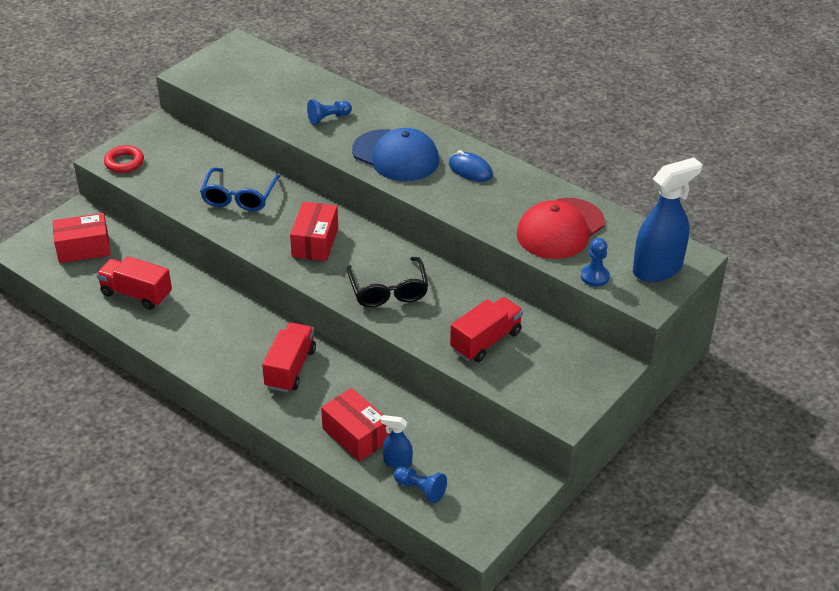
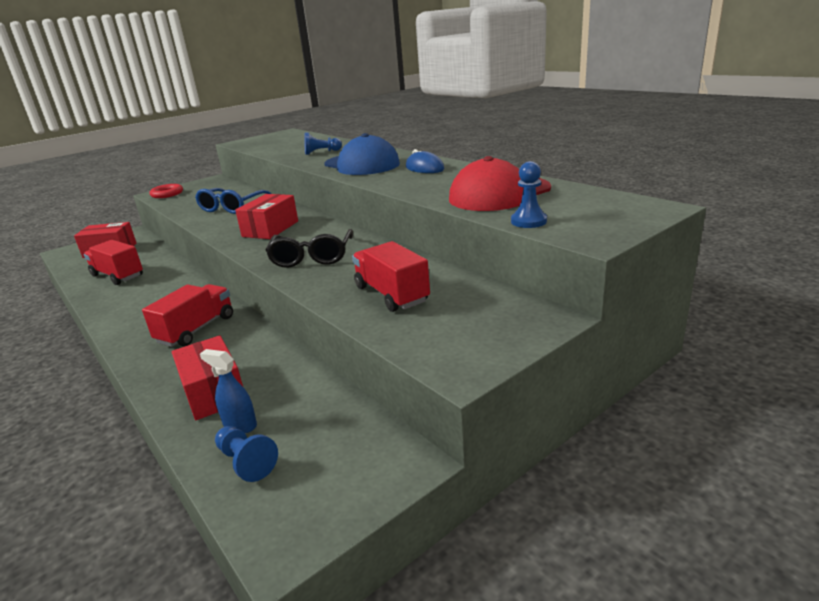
camera: 15 degrees right, 15 degrees down
(486, 341) = (391, 294): red truck -> red truck turned 90 degrees counterclockwise
(657, 269) = (611, 215): blue spray bottle -> none

